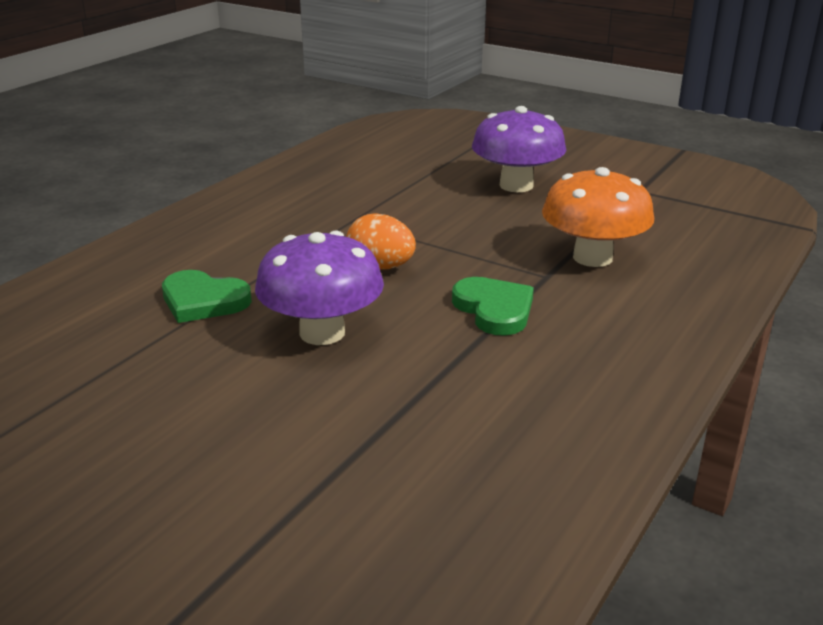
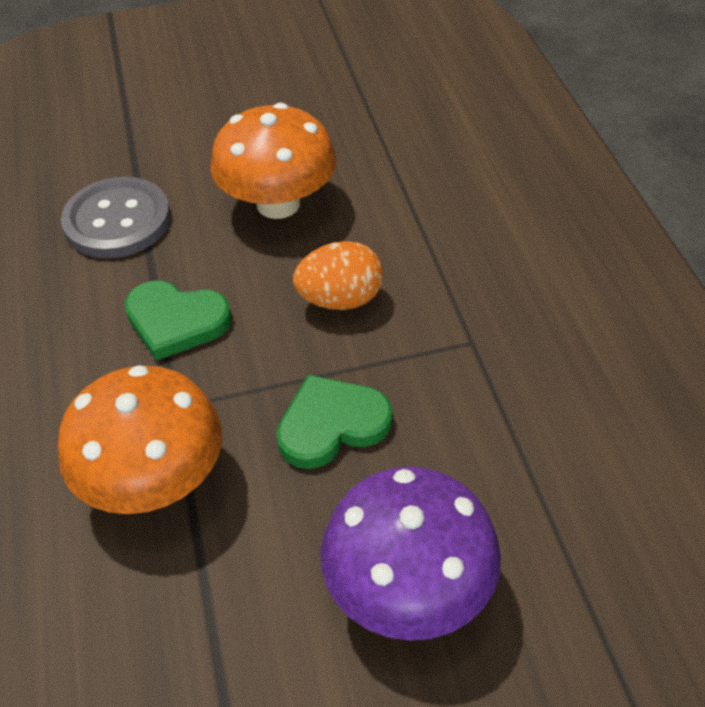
camera: 135 degrees right, 20 degrees up
(203, 301) = (408, 168): green heart -> green heart (331, 425)
(322, 333) = (278, 203): purple mushroom -> orange mushroom
(453, 394) = (117, 220): none -> grey button

